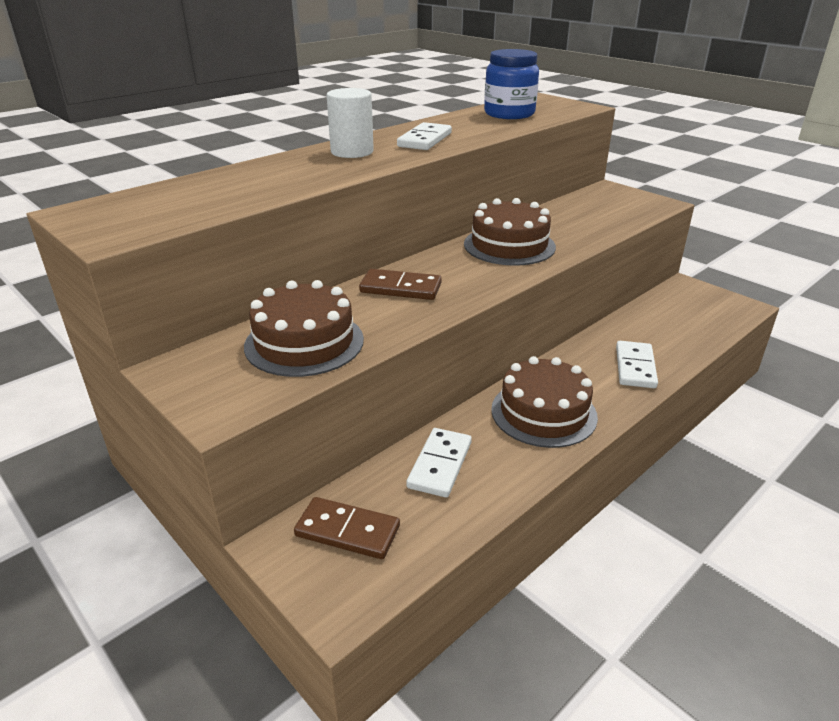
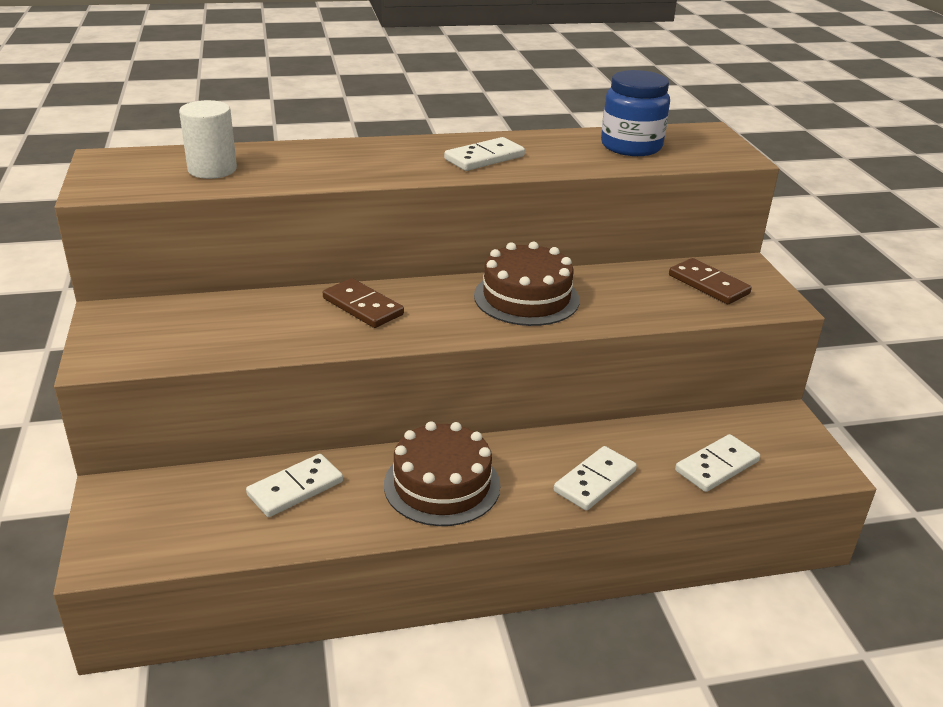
camera: 30 degrees right, 0 degrees up
(304, 342) = (222, 328): brown cake -> none
(347, 531) = (167, 506): brown domino -> brown domino (708, 285)
(352, 152) = (394, 154): white cylinder -> white cylinder (212, 169)
(689, 328) = (717, 466): none -> white domino

